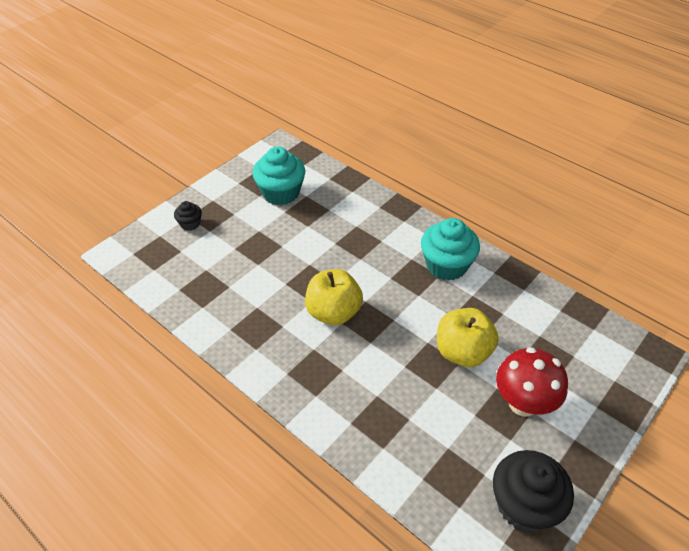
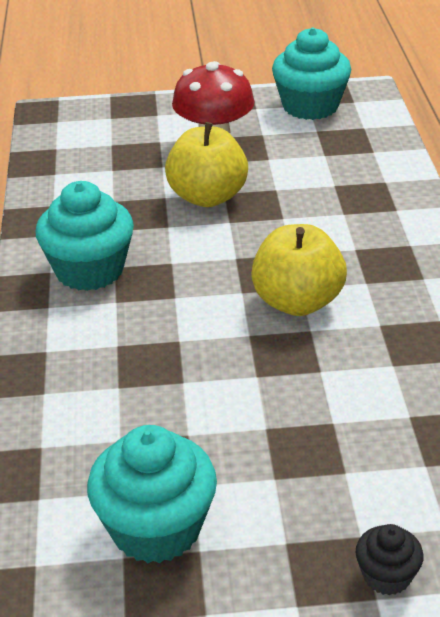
camera: 135 degrees left, 10 degrees down
(524, 505) = (310, 106): black cupcake -> turquoise cupcake

